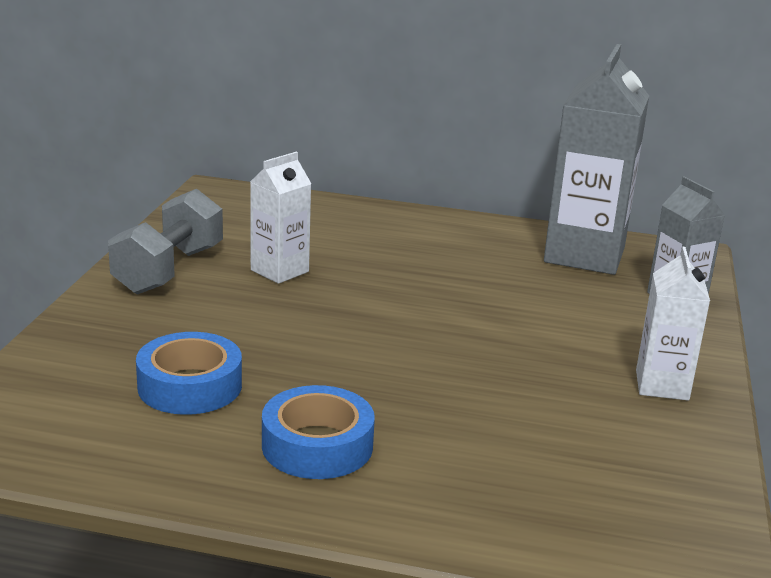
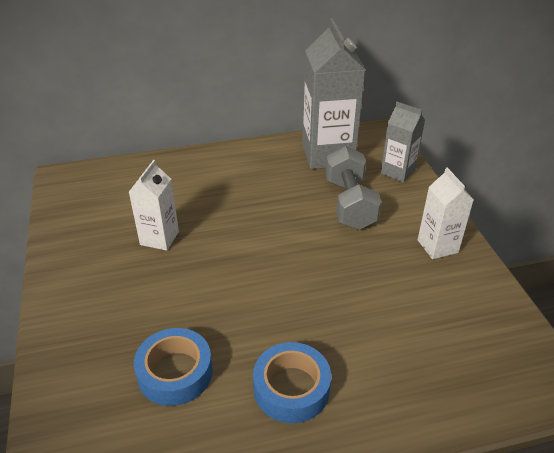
camera: 25 degrees left, 15 degrees up
(169, 270) = (84, 267): grey dumbbell -> grey dumbbell (349, 204)

